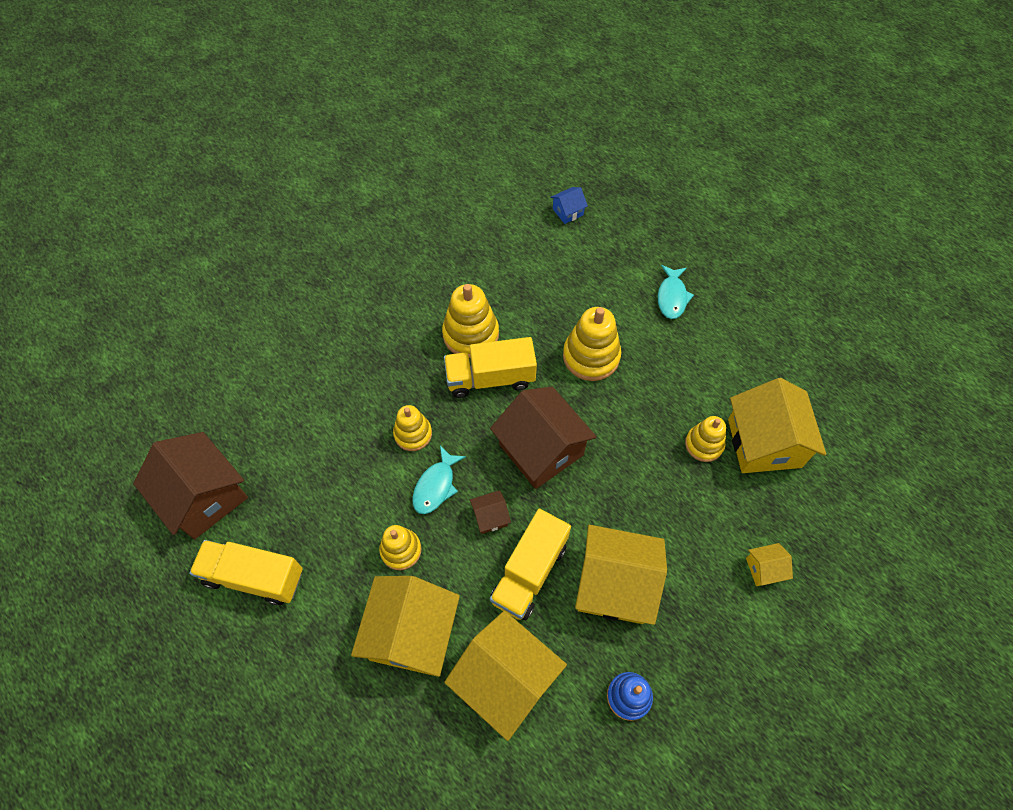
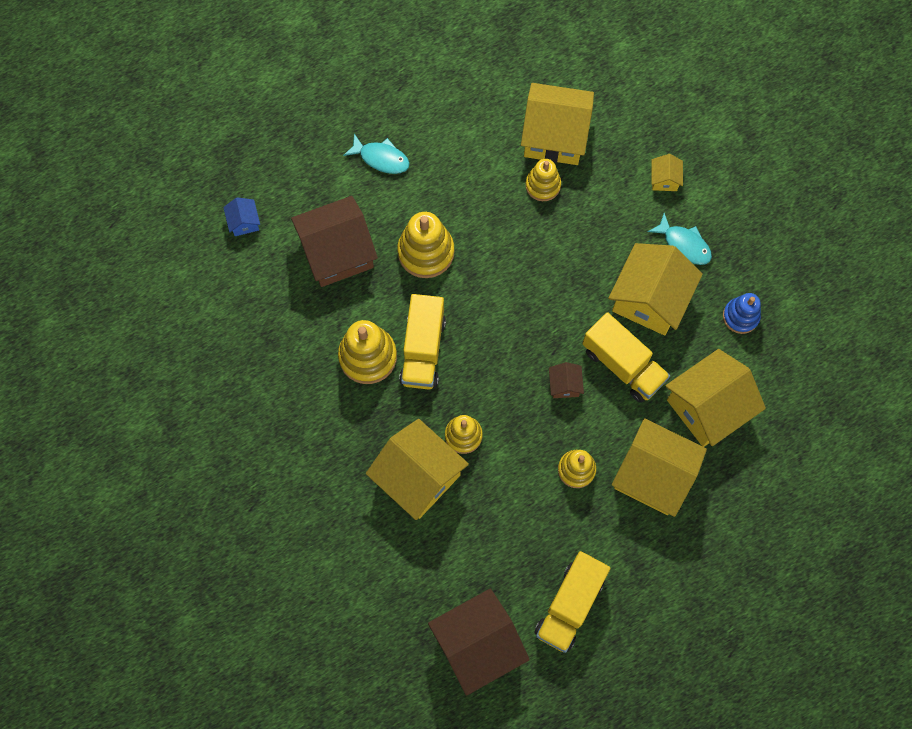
camera: 75 degrees left, 10 degrees up
(362, 404) = (418, 477): none -> yellow house
(436, 486) = (522, 426): turquoise fish -> turquoise fish (684, 244)
(541, 450) = (511, 324): brown house -> brown house (337, 252)

